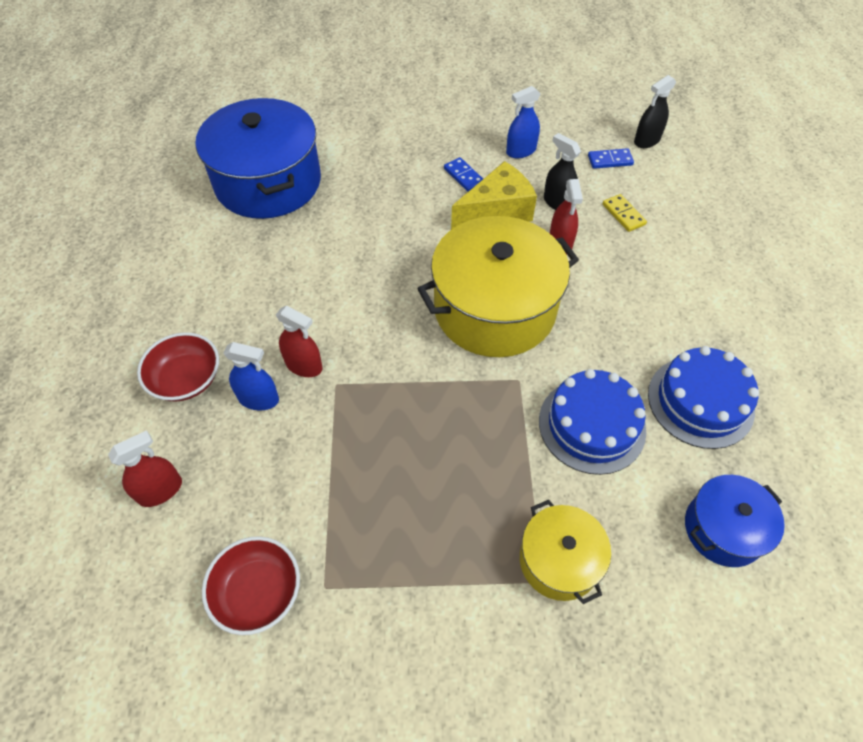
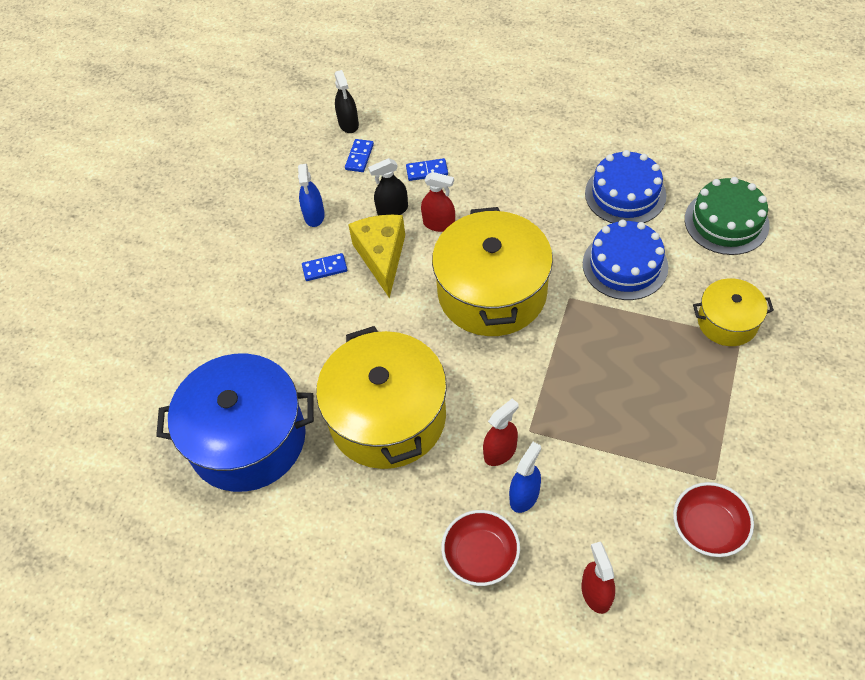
camera: 65 degrees left, 0 degrees up
(317, 267) = (387, 417): none -> yellow pot
(623, 214) = (427, 171): yellow domino -> blue domino
(723, 529) = (726, 222): blue pot -> green cake

